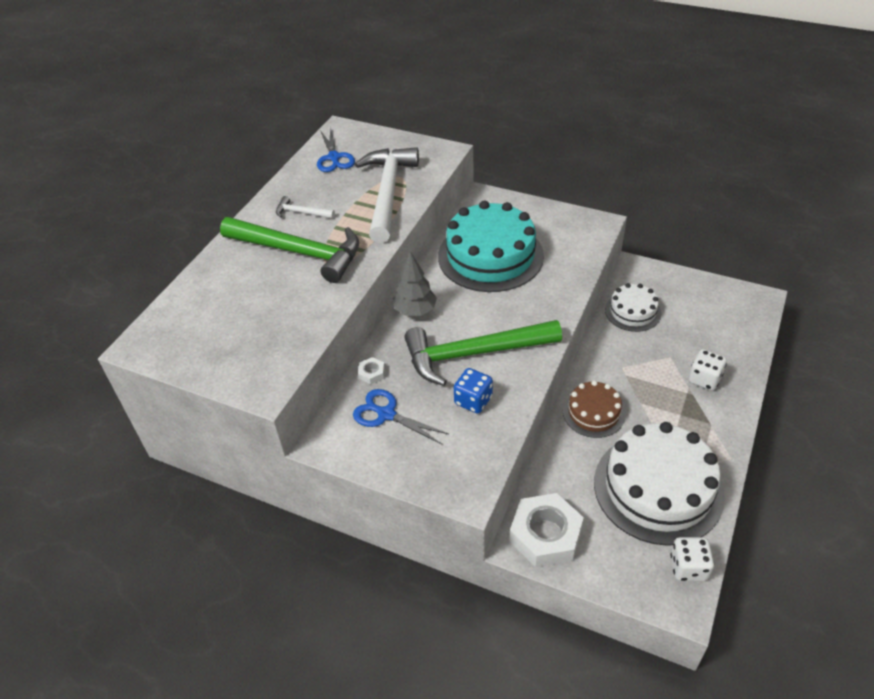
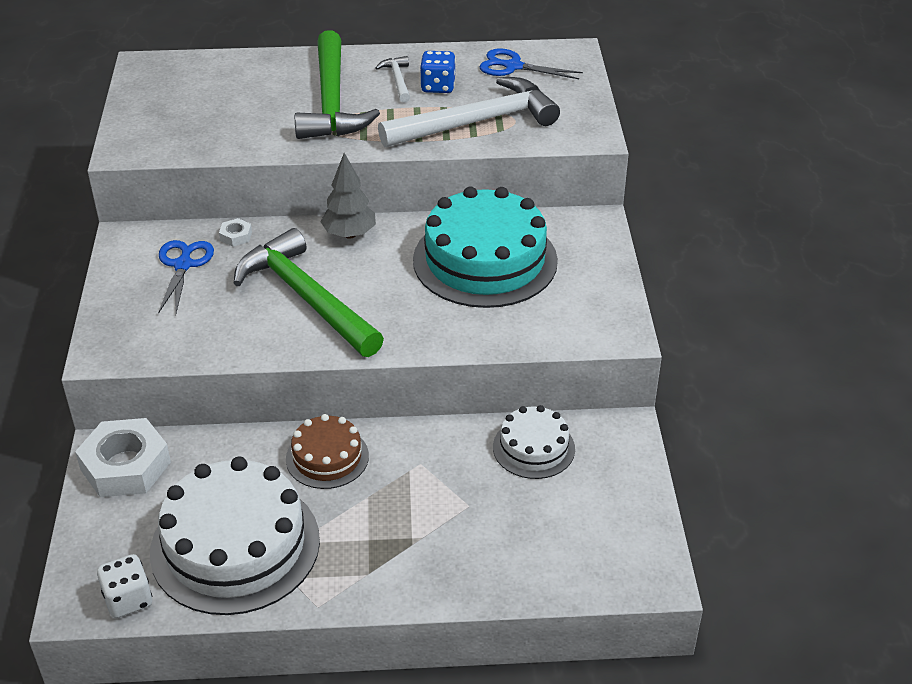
camera: 60 degrees right, 5 degrees down
(334, 158) = (513, 66): blue scissors -> blue scissors turned 60 degrees clockwise
(473, 400) = (234, 319): blue dice -> blue dice (438, 86)
(704, 379) = (447, 550): white dice -> none

